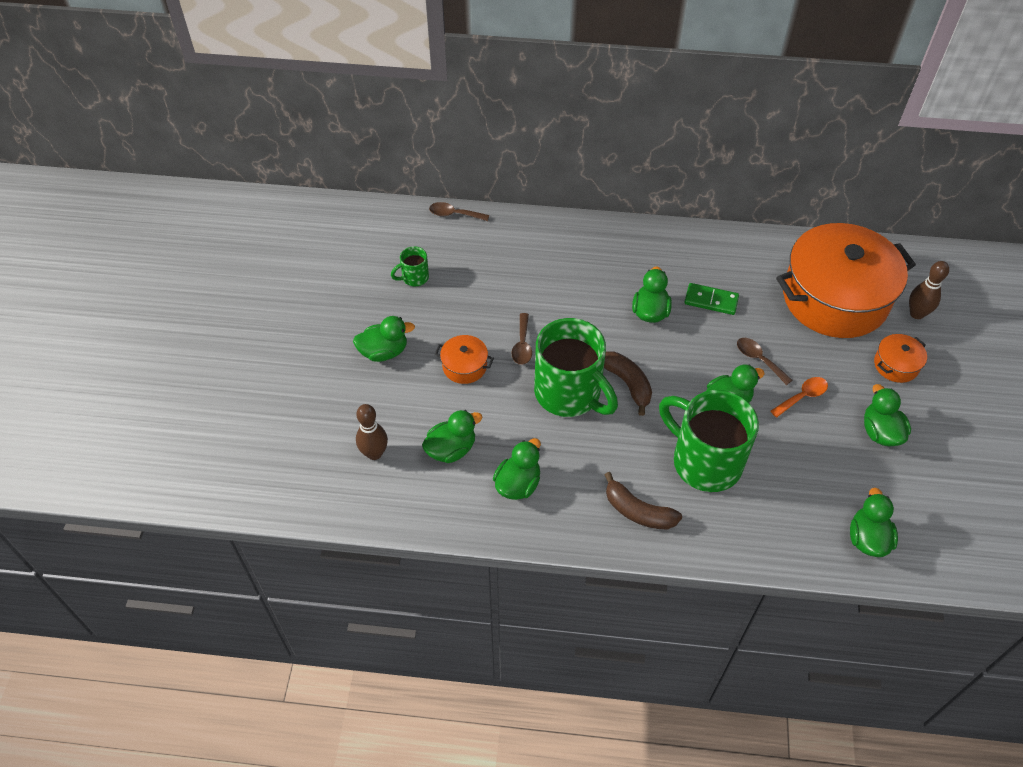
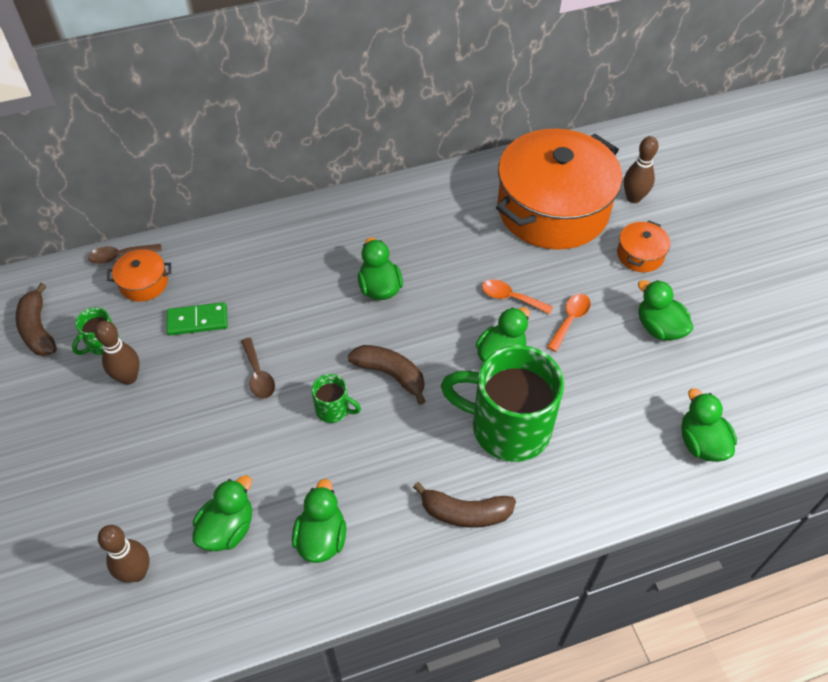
camera: 25 degrees left, 0 degrees up
(372, 250) = (38, 329): none -> brown banana
(384, 352) = (100, 444): green duck -> none
(424, 310) = (128, 377): none -> brown bowling pin
(464, 366) = (203, 424): orange pot -> orange pot (144, 283)
(569, 393) = (333, 409): green mug -> green mug, size x0.44
(711, 301) = (436, 254): green domino -> green domino (197, 321)
(759, 359) = (510, 298): brown spoon -> orange spoon

